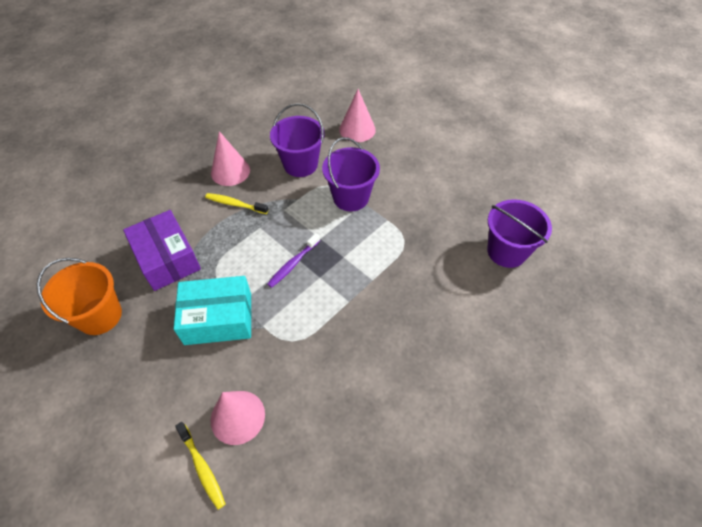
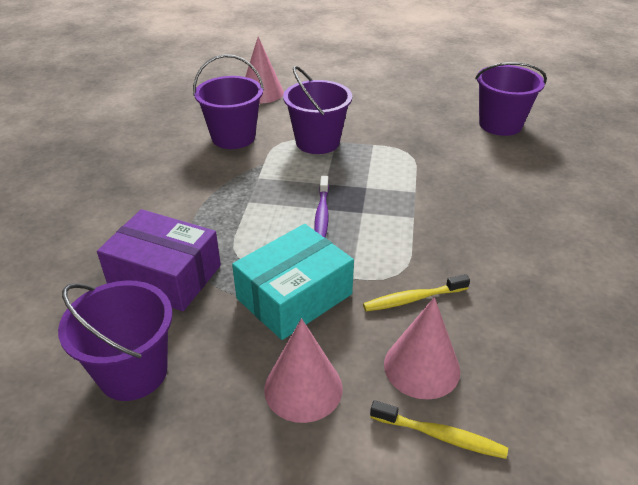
camera: 35 degrees left, 15 degrees down
(100, 316) = (133, 372): orange bucket -> purple bucket
(230, 171) = (156, 171): pink cone -> pink cone (303, 388)
(235, 204) = (195, 195): yellow toothbrush -> yellow toothbrush (412, 299)

